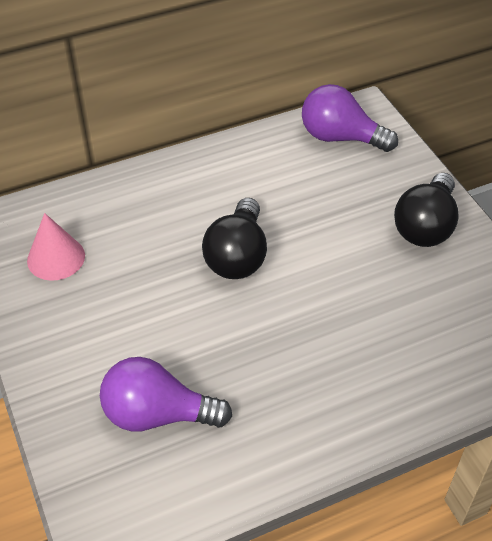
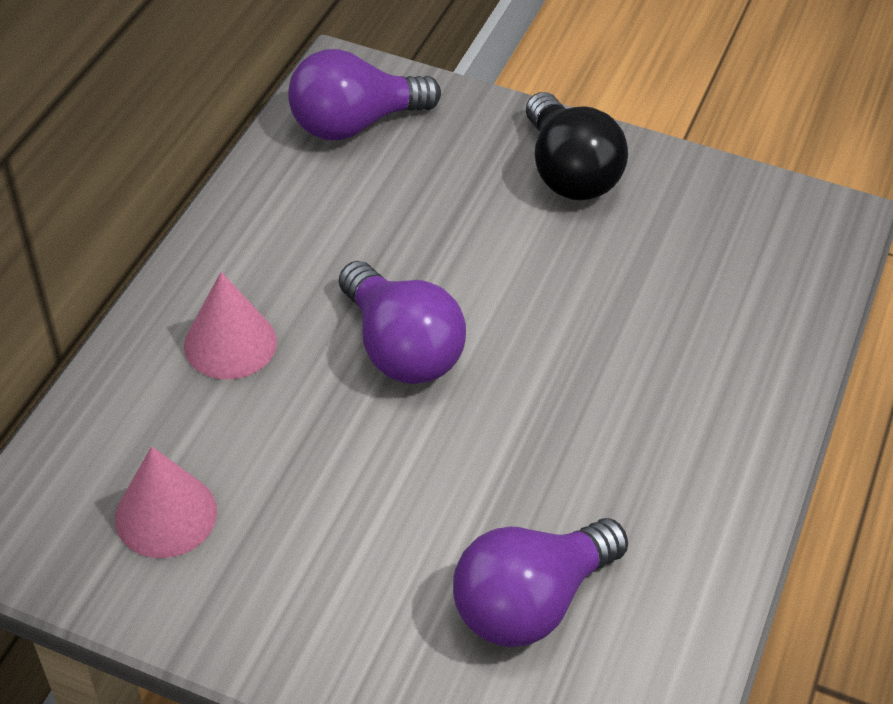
camera: 45 degrees left, 0 degrees up
(166, 203) = (230, 343): none -> pink cone
(237, 256) = (401, 348): black light bulb -> purple light bulb

